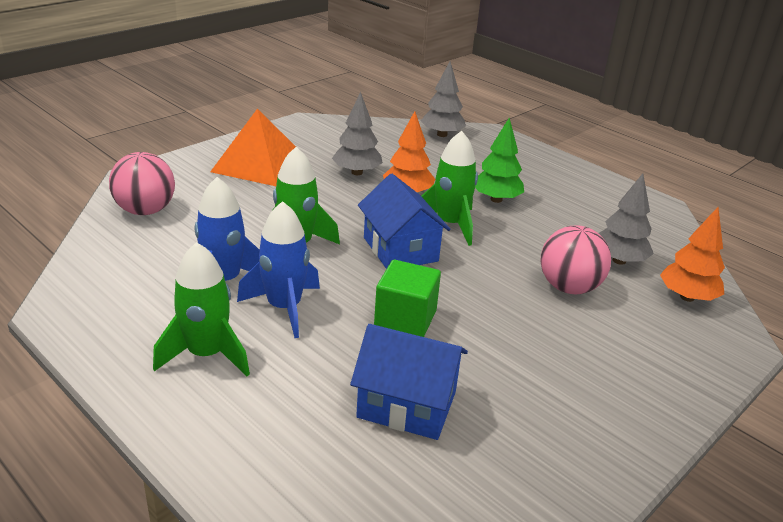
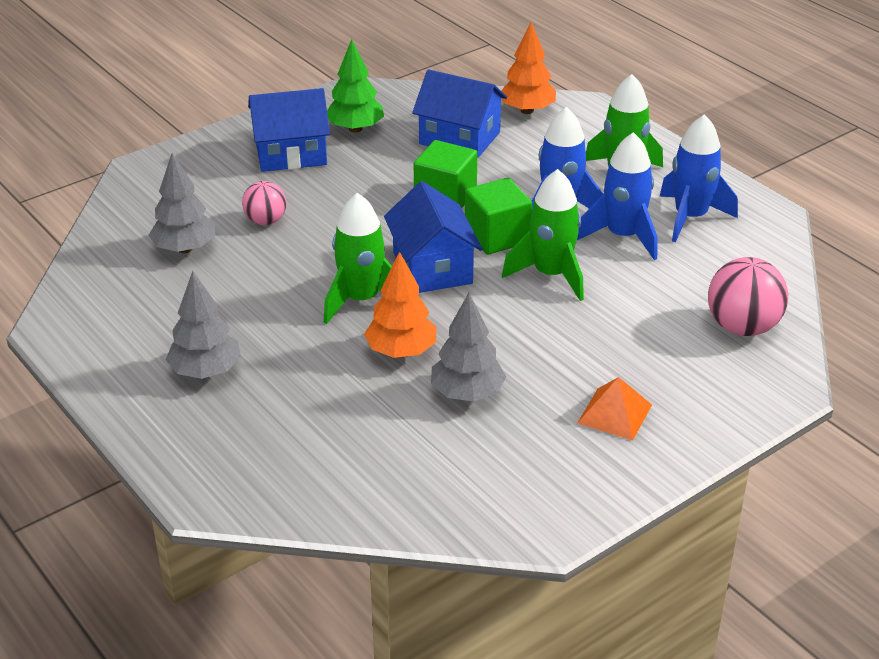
camera: 170 degrees left, 5 degrees up
(147, 303) = (690, 217): none -> blue rocket
(259, 164) = (614, 414): orange pyramid -> orange pyramid, size x0.54
(347, 278) = (497, 236): none -> green cube
(442, 134) = (301, 489): grey tree -> grey tree (206, 371)
(496, 199) = (281, 339): green tree -> green tree (355, 129)
(569, 287) = (265, 221): pink ball -> pink ball, size x0.62
(597, 370) = (291, 153): none -> blue house
(687, 297) = (147, 208): orange tree -> orange tree (527, 110)

